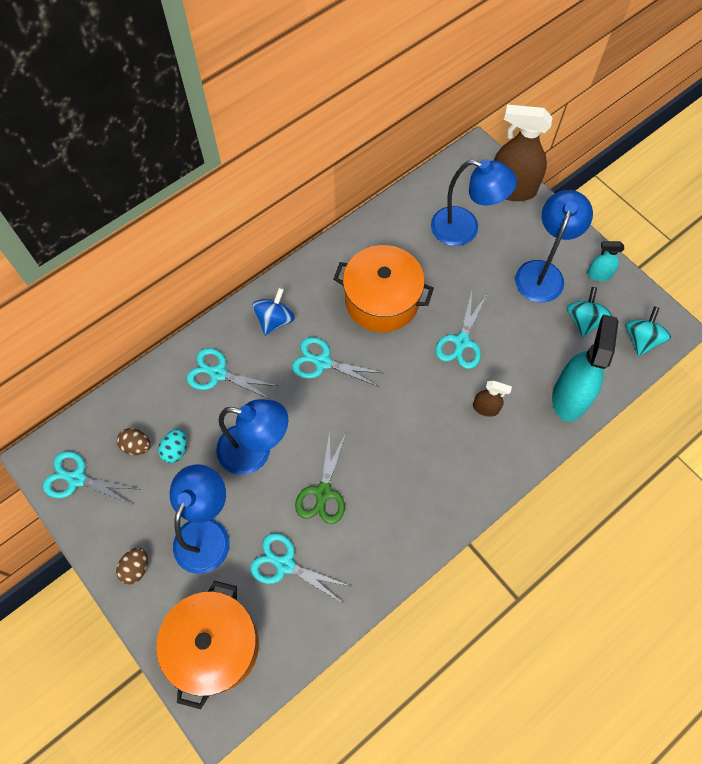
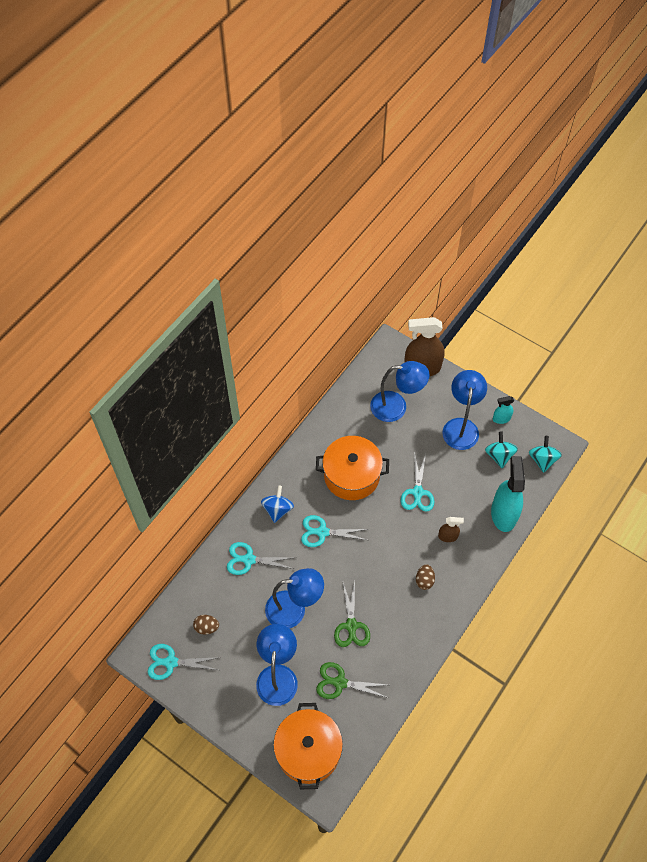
camera: 15 degrees left, 5 degrees down
(136, 568) = (235, 713): brown egg -> brown egg (424, 580)
(175, 450) = (236, 623): turquoise egg -> none
(285, 565) = (340, 682): turquoise scissors -> green scissors

